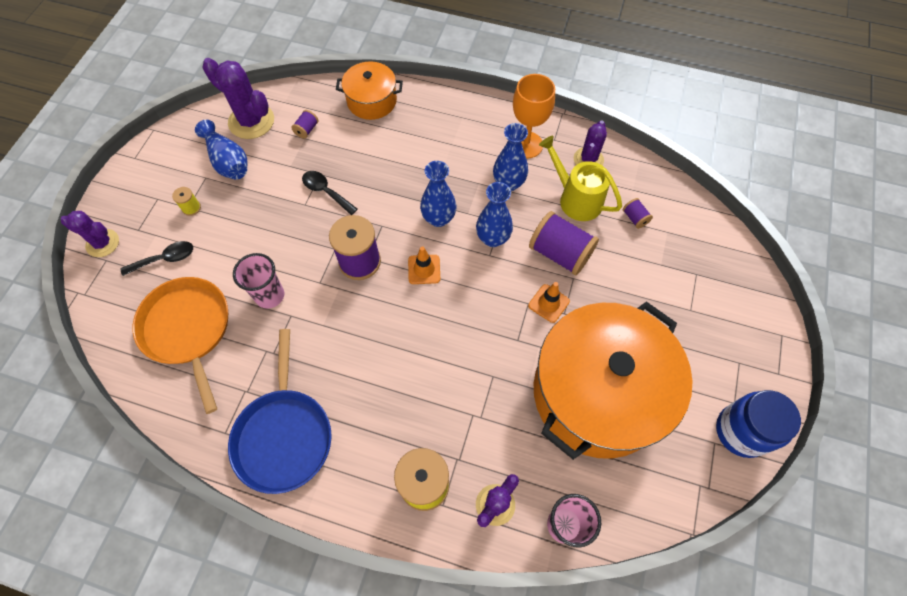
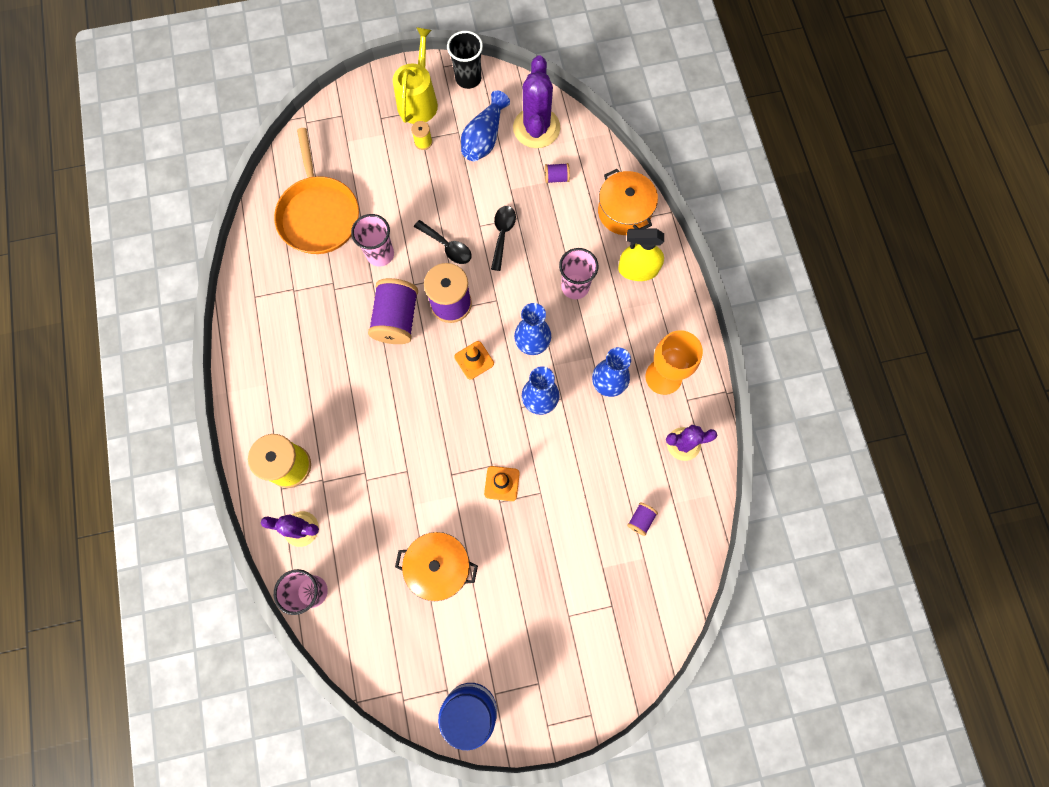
camera: 60 degrees right, 10 degrees up
(102, 243) = (354, 102): purple cactus -> none
(163, 145) = (468, 78): none -> black cup
(165, 259) = (367, 156): black spoon -> black spoon (447, 246)
(188, 329) = (319, 215): orange pan -> orange pan turned 135 degrees clockwise
(284, 436) = (274, 340): blue pan -> none
(410, 164) = (575, 287): none -> pink cup
(427, 117) = (638, 270): none -> yellow spray bottle
(559, 253) = (559, 468): purple spool -> purple spool (397, 319)
(576, 199) = (629, 454): yellow watering can -> yellow watering can (419, 101)
(598, 393) = (439, 567): orange pot -> orange pot, size x0.48

